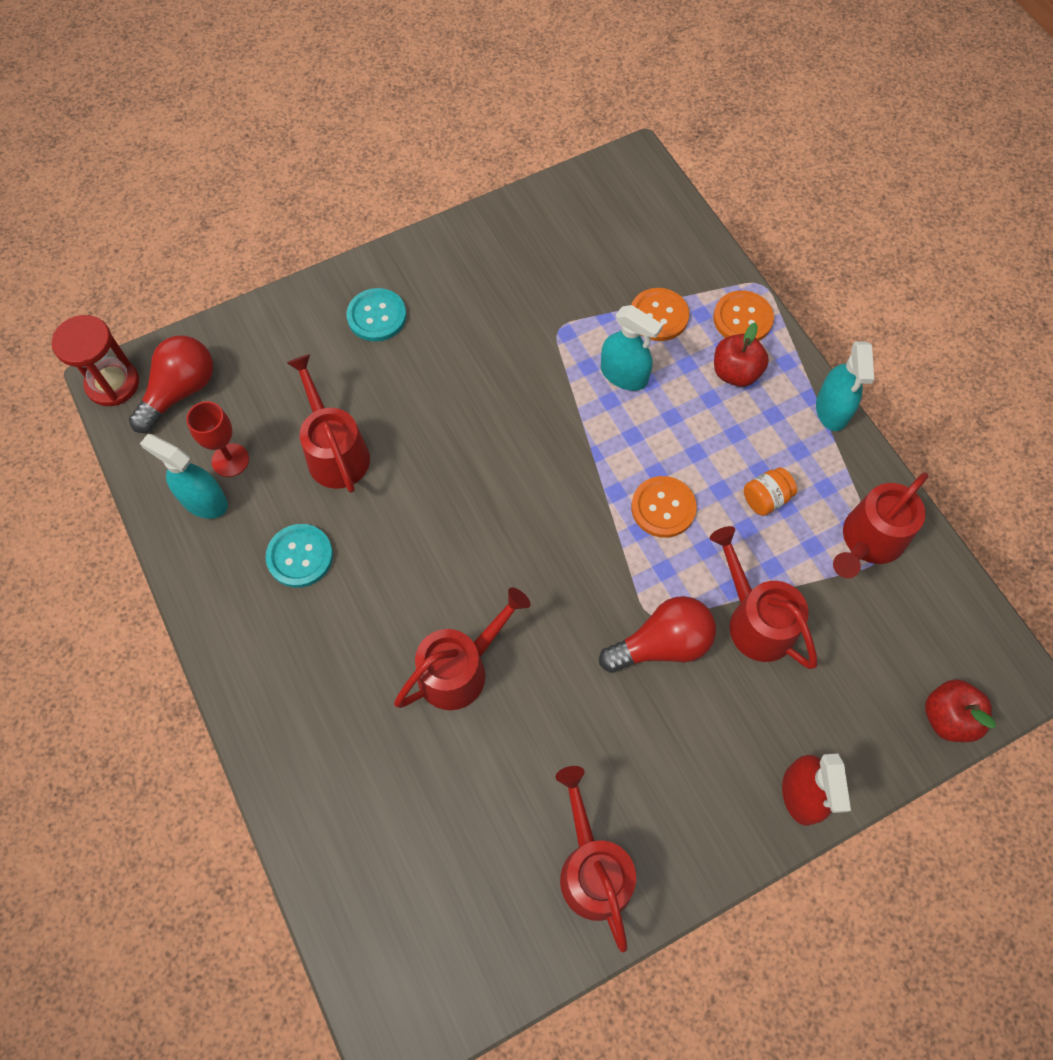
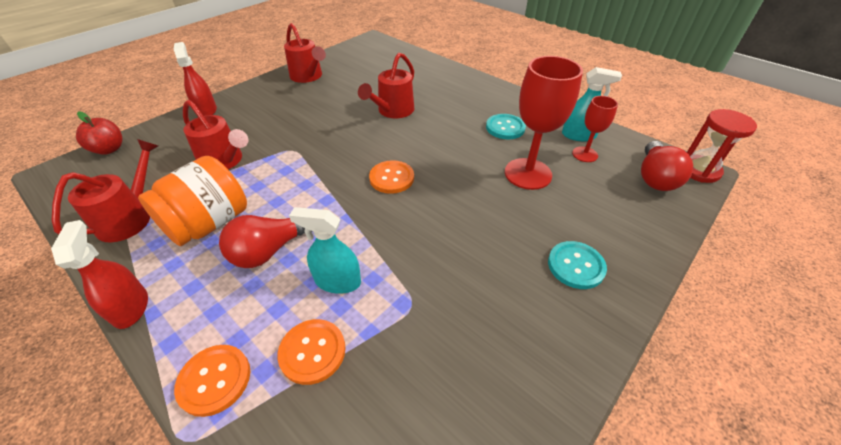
camera: 160 degrees right, 20 degrees down
(335, 451) = (528, 174): red watering can -> red goblet
(662, 644) = (284, 140): red light bulb -> red light bulb (269, 250)
(663, 508) = (290, 199): orange button -> orange button (391, 178)
(735, 372) = (227, 315): red apple -> none
(765, 499) = (209, 223): orange jar -> orange jar, size x2.21
(832, 409) = (131, 307): turquoise spray bottle -> red spray bottle

